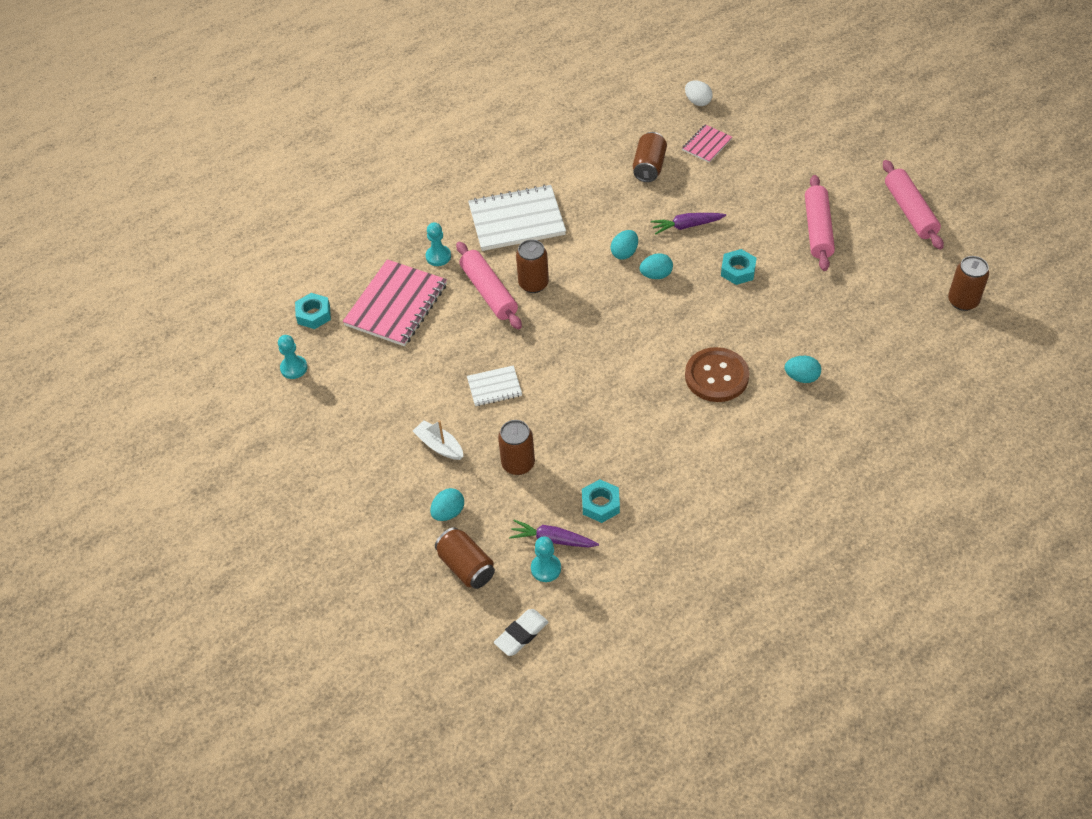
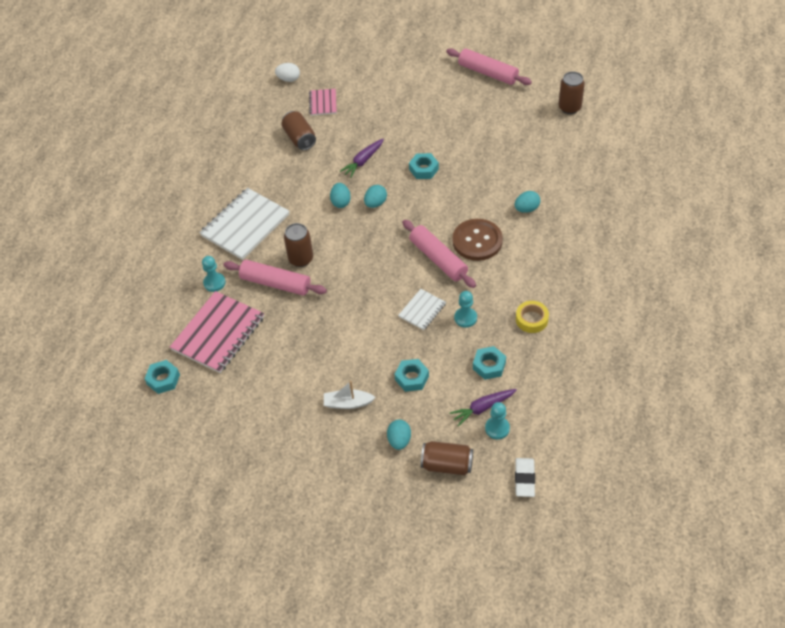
camera: 40 degrees left, 0 degrees up
(294, 368) = (188, 425): turquoise pawn -> turquoise pawn (465, 318)
(396, 305) = (218, 333): pink notebook -> pink notebook turned 45 degrees clockwise
(494, 387) = (345, 341): white notebook -> white notebook (422, 310)
(518, 464) = (412, 378): brown can -> turquoise nut
(689, 490) = (531, 319): none -> yellow tape
(817, 229) = (445, 115): pink rolling pin -> pink rolling pin (438, 259)

